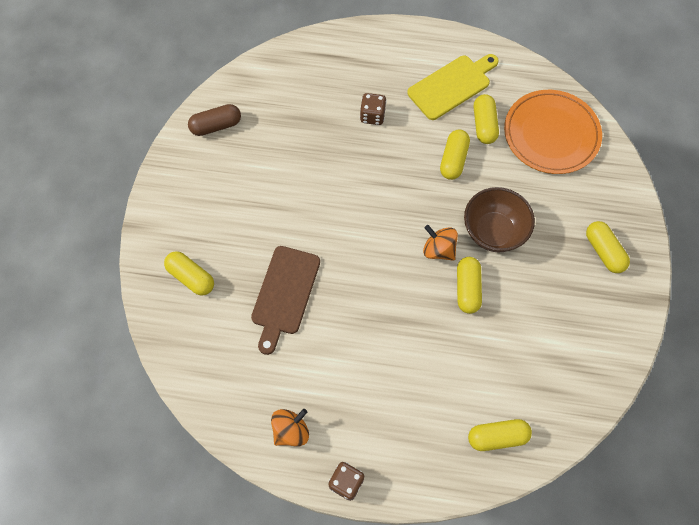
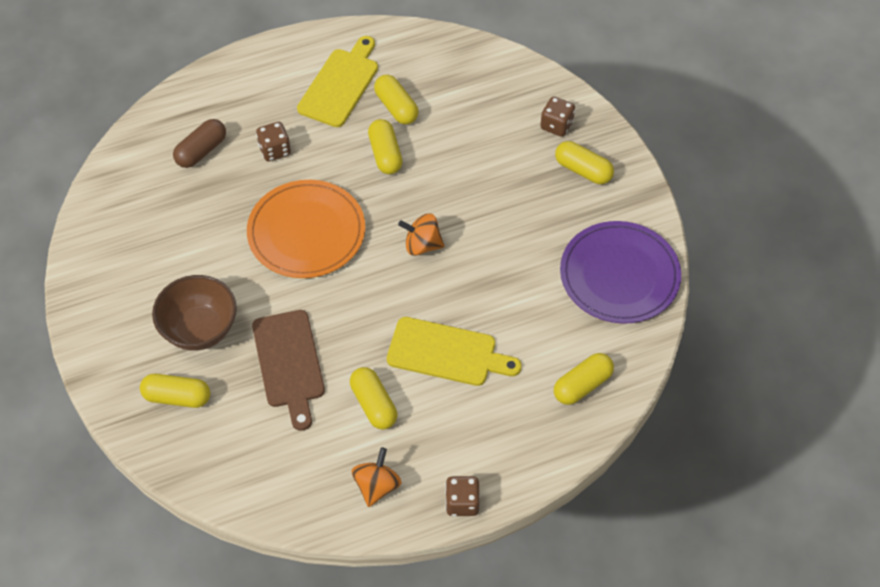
camera: 30 degrees left, 10 degrees down
(216, 126) = (108, 237): brown capsule -> brown capsule (201, 151)
(406, 350) = (447, 353): none -> yellow cutting board
(467, 289) = (472, 267): yellow capsule -> yellow capsule (373, 404)
(493, 231) = (466, 202): brown bowl -> brown bowl (199, 329)
(551, 134) = (468, 86): orange plate -> orange plate (306, 232)
(582, 358) = (619, 275): none -> purple plate
(604, 202) = (556, 125): none -> brown dice

